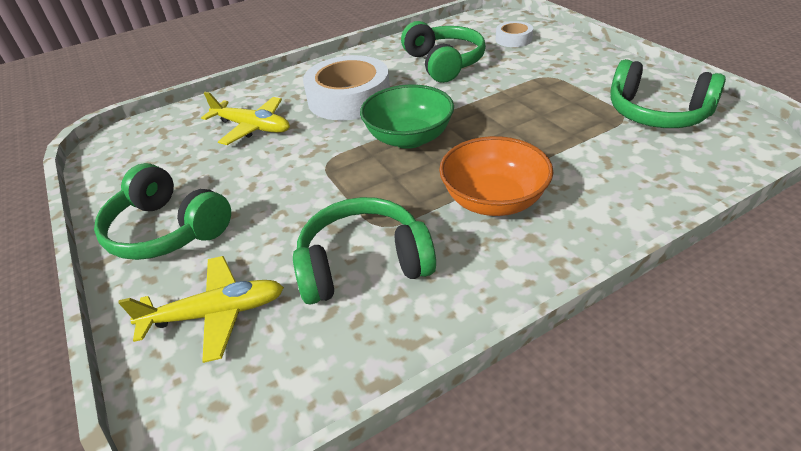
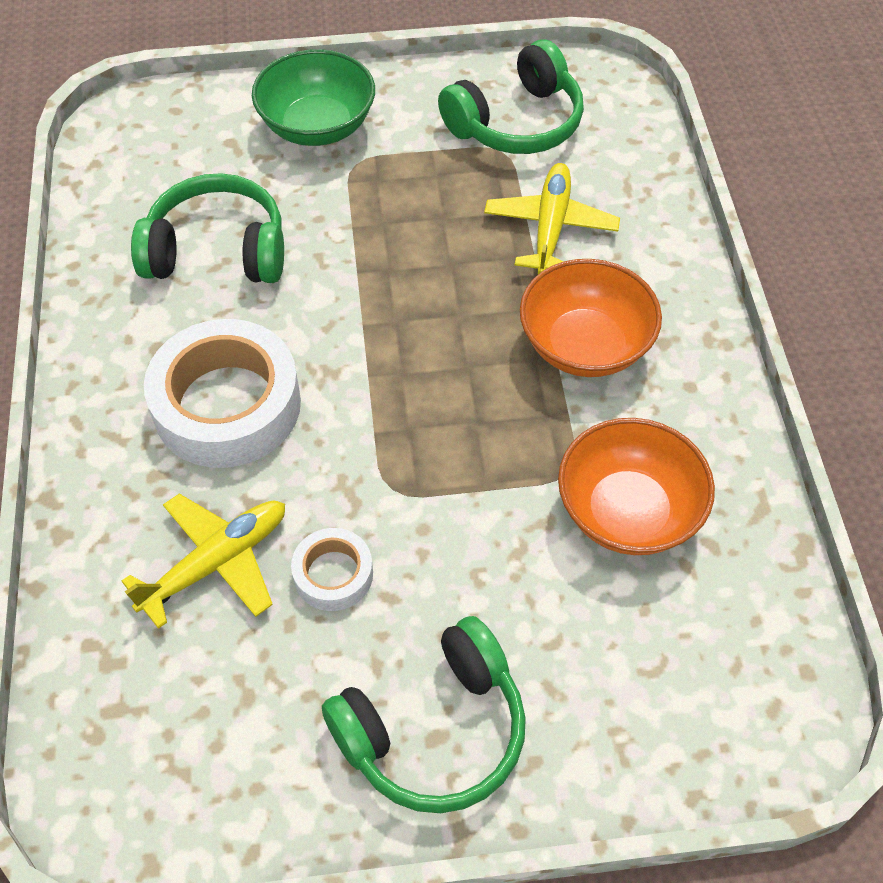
camera: 70 degrees left, 15 degrees up
(215, 314) = (637, 690): yellow plane -> yellow plane (550, 227)
(363, 264) = (628, 511): green headphones -> orange bowl
(409, 138) = (397, 373): green bowl -> green bowl (317, 126)
(513, 39) = (215, 143): white tape -> white tape (333, 574)

